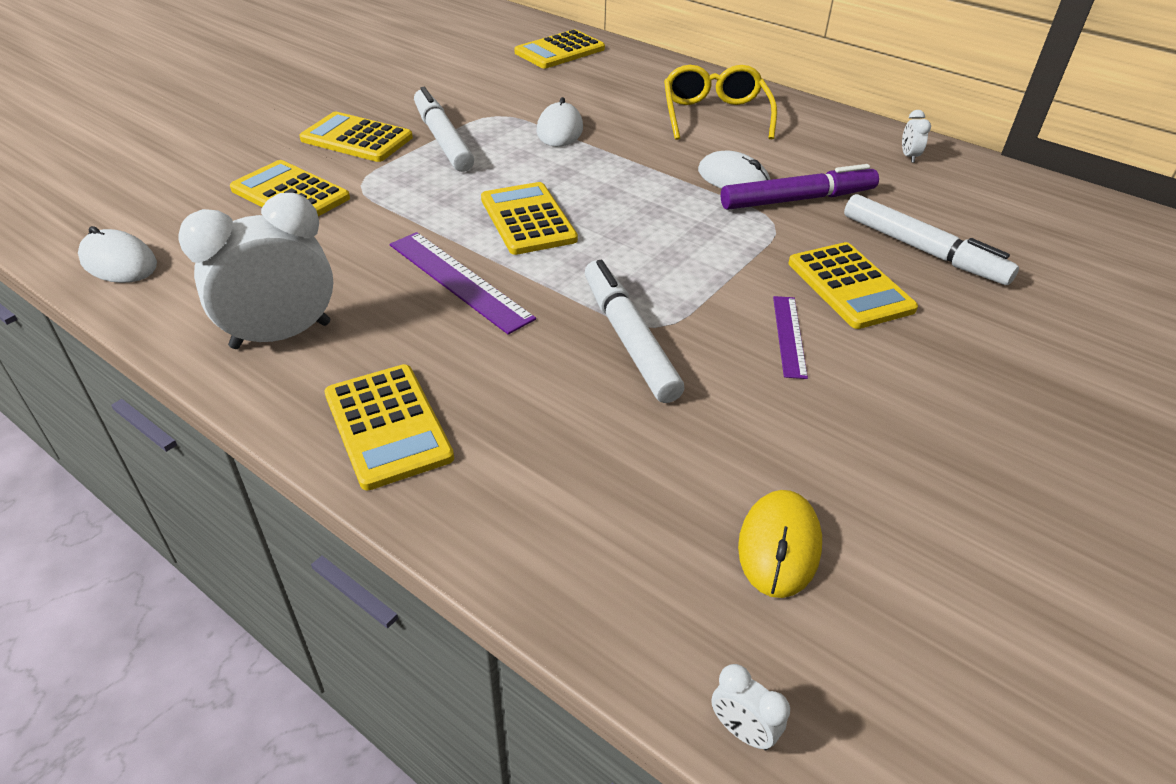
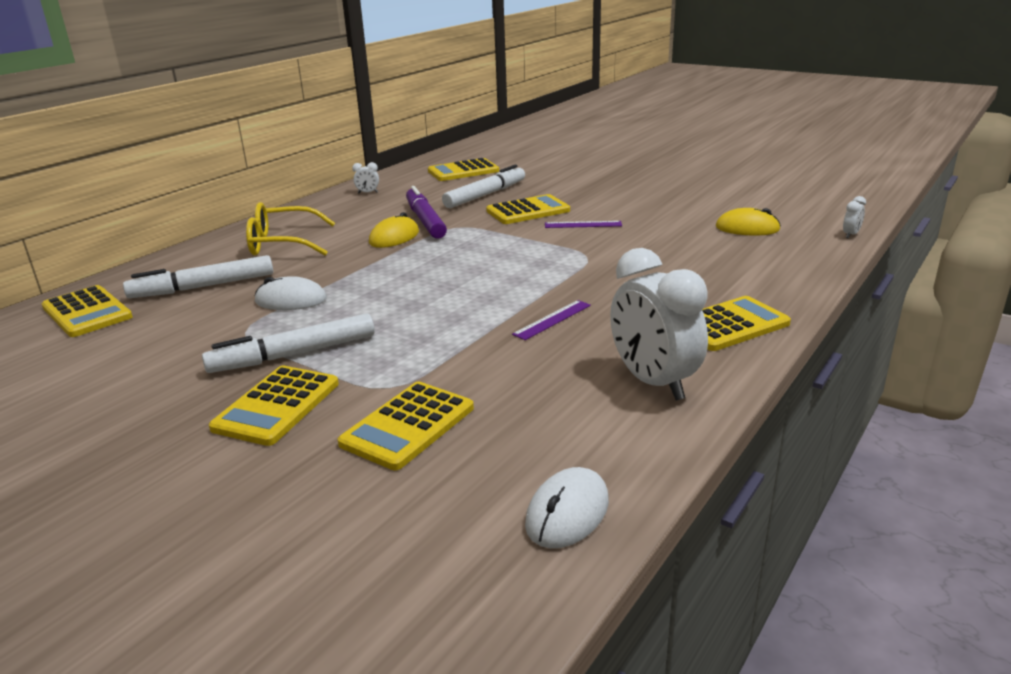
camera: 90 degrees left, 15 degrees down
(459, 280) = (552, 319): purple ruler -> purple ruler, size x0.61
(527, 219) = (456, 302): yellow calculator -> yellow calculator (463, 171)
(629, 338) = (603, 262): white marker -> white marker (203, 287)
(733, 179) = (394, 237): white mouse -> yellow mouse

